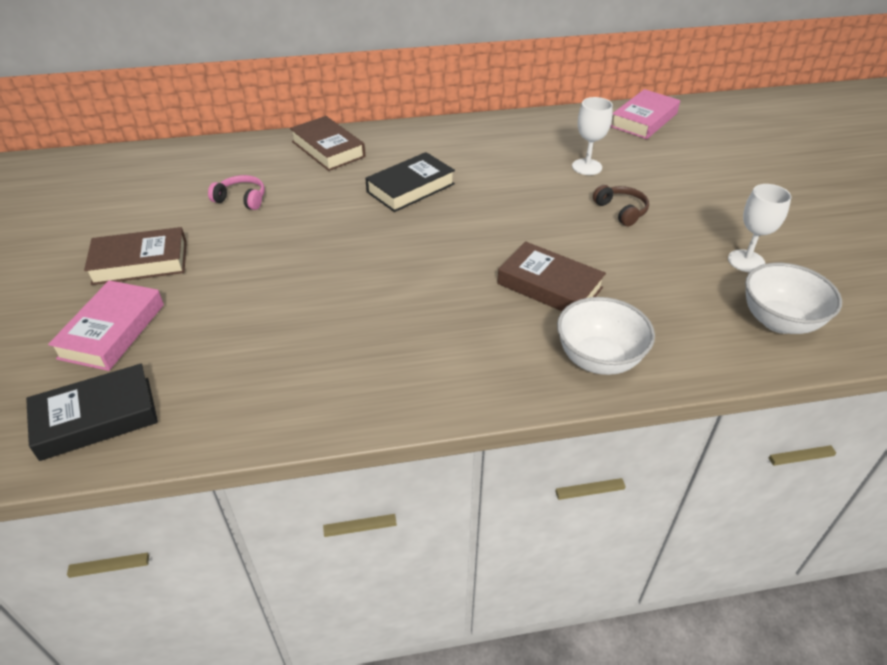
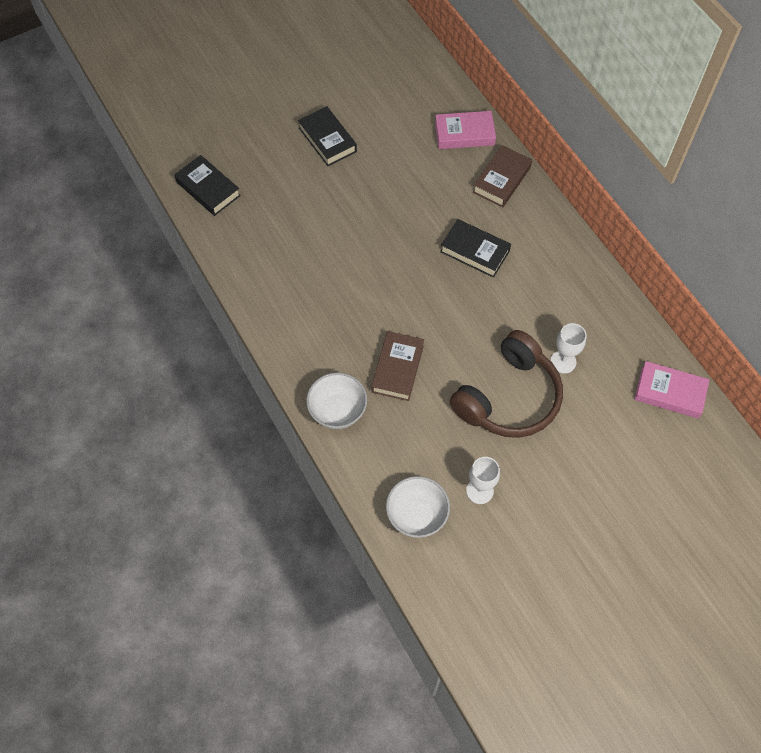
camera: 70 degrees right, 20 degrees up
(112, 331) = (267, 160): pink book -> pink book (464, 134)
(140, 262) = (327, 140): brown book -> black book
(241, 199) = (414, 158): pink headphones -> none
(621, 211) = (509, 397): brown headphones -> brown headphones, size x2.48

